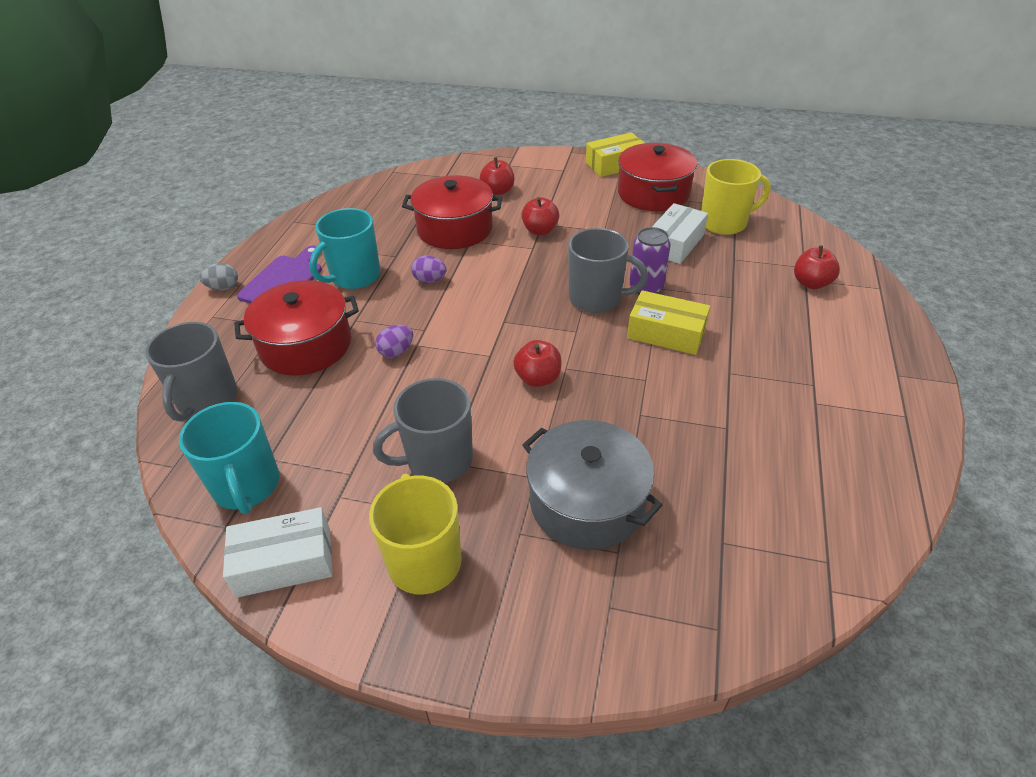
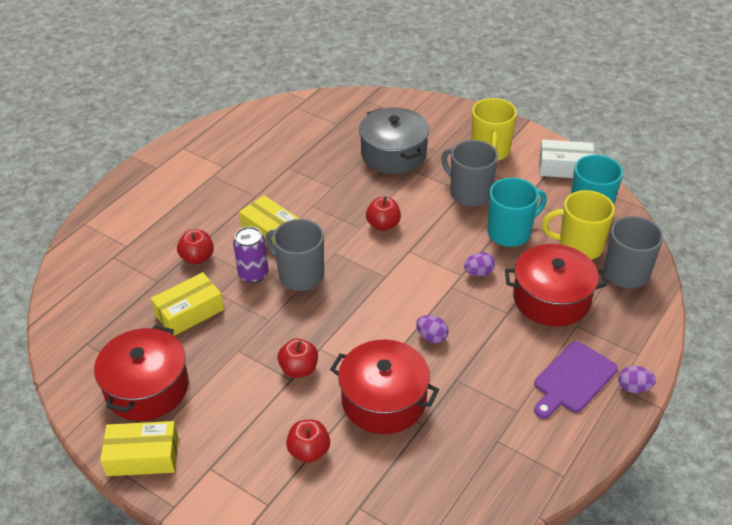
camera: 160 degrees left, 0 degrees up
(223, 287) = (633, 388): grey egg -> purple egg
(354, 277) = (502, 363): turquoise mug -> turquoise mug (510, 232)
(438, 460) = (469, 193): grey mug -> grey mug turned 135 degrees counterclockwise
(675, 244) = (189, 312): white box -> yellow box
(724, 223) = (122, 323): yellow mug -> yellow mug (579, 246)
(811, 283) = (126, 241): red apple -> red apple (197, 258)

